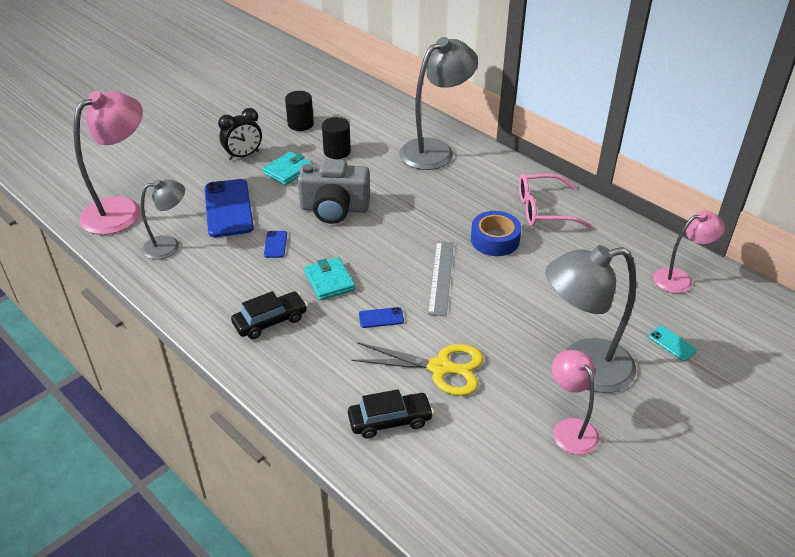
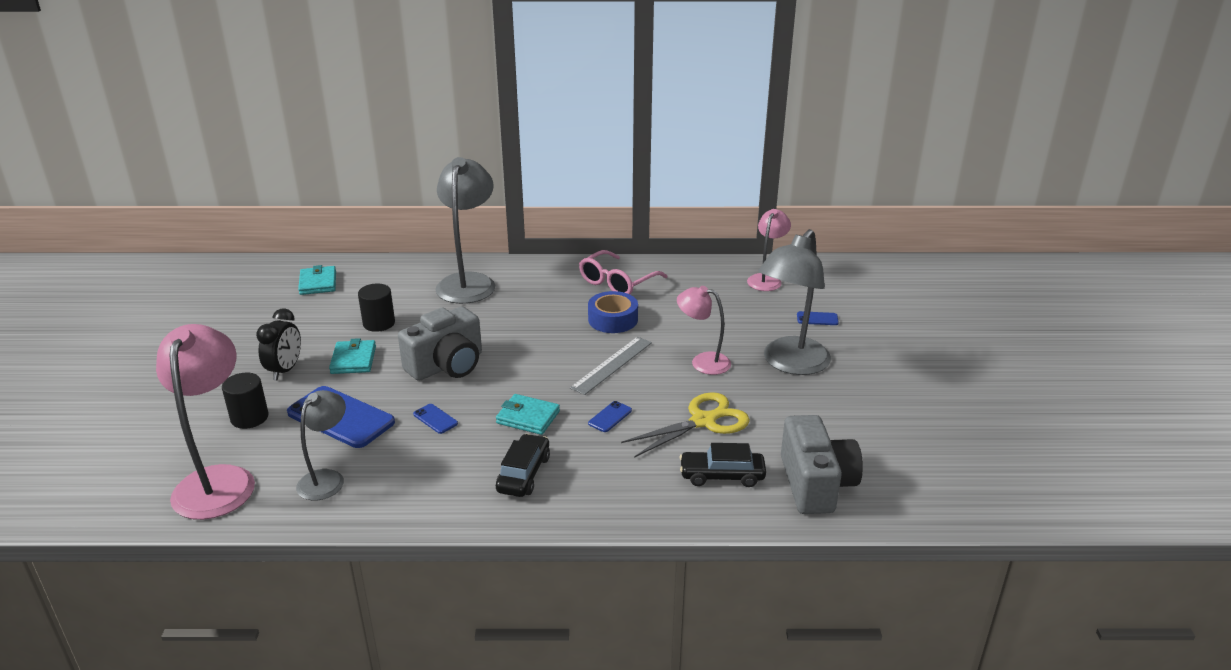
camera: 45 degrees left, 10 degrees down
(300, 124) = (305, 319): black cylinder -> black cylinder (249, 418)
(341, 100) = (318, 283): none -> turquoise wallet
(390, 420) = (722, 475): black car -> black car turned 120 degrees counterclockwise
(441, 277) = (612, 365): grey ruler -> grey ruler turned 75 degrees clockwise
(448, 482) = (815, 484): none -> grey camera
(570, 428) = (835, 402): pink lamp -> pink lamp (702, 362)
(672, 343) = (817, 319): turquoise phone -> blue phone

